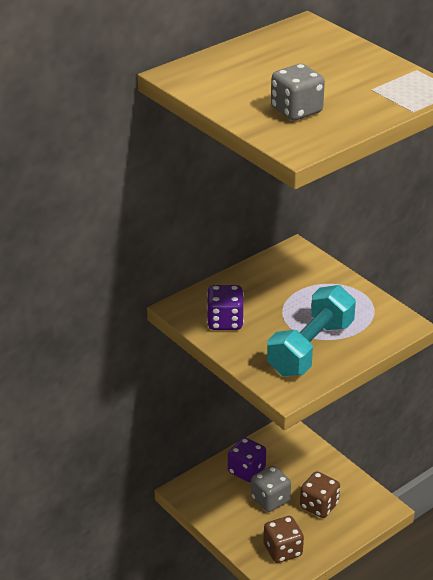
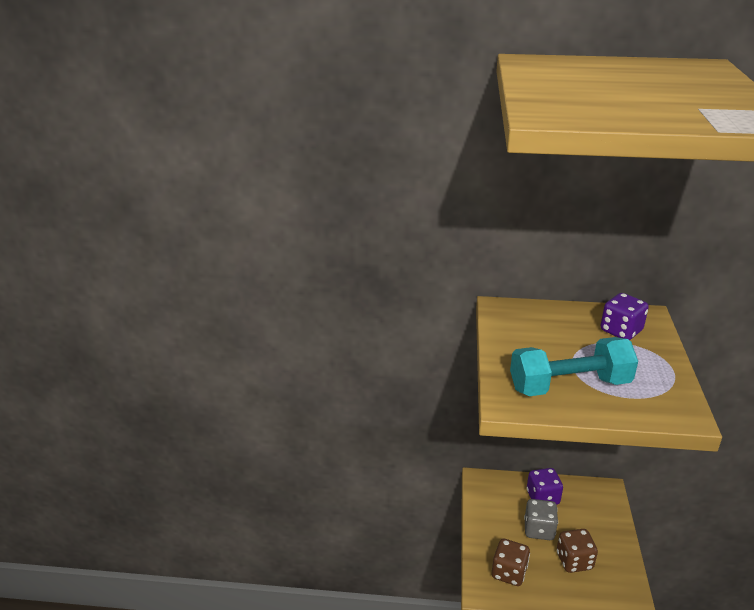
camera: 45 degrees right, 5 degrees down
(225, 321) = (522, 332): purple dice -> purple dice (621, 331)
(296, 111) = (589, 99): grey dice -> none

